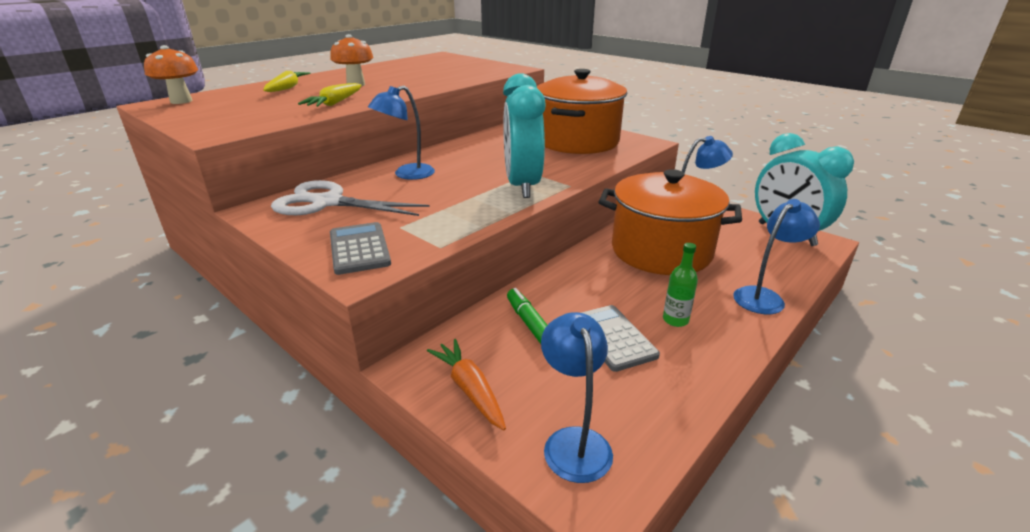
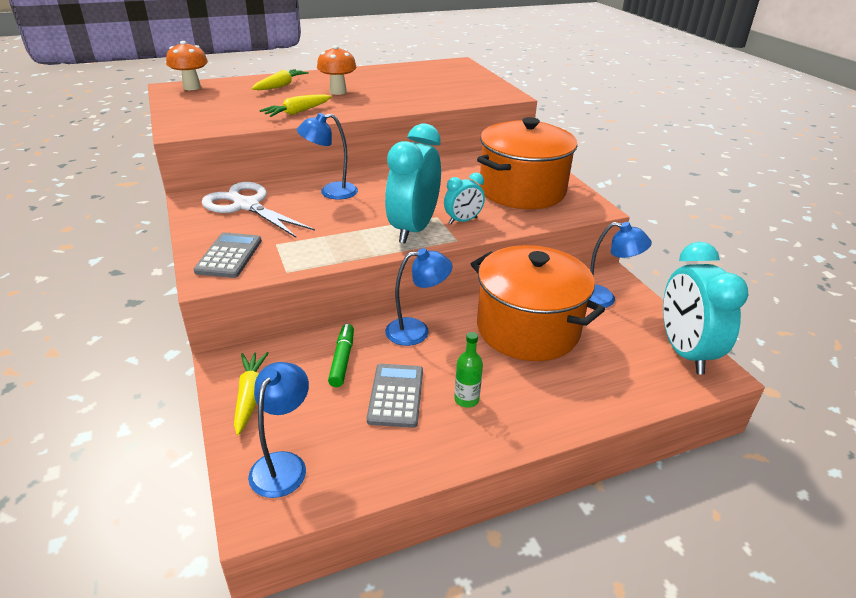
camera: 25 degrees right, 5 degrees up
(469, 389) = (250, 396): orange carrot -> yellow carrot
(557, 171) = (463, 221): none -> turquoise clock
(764, 297) = (578, 408): blue lamp -> blue lamp (416, 331)

